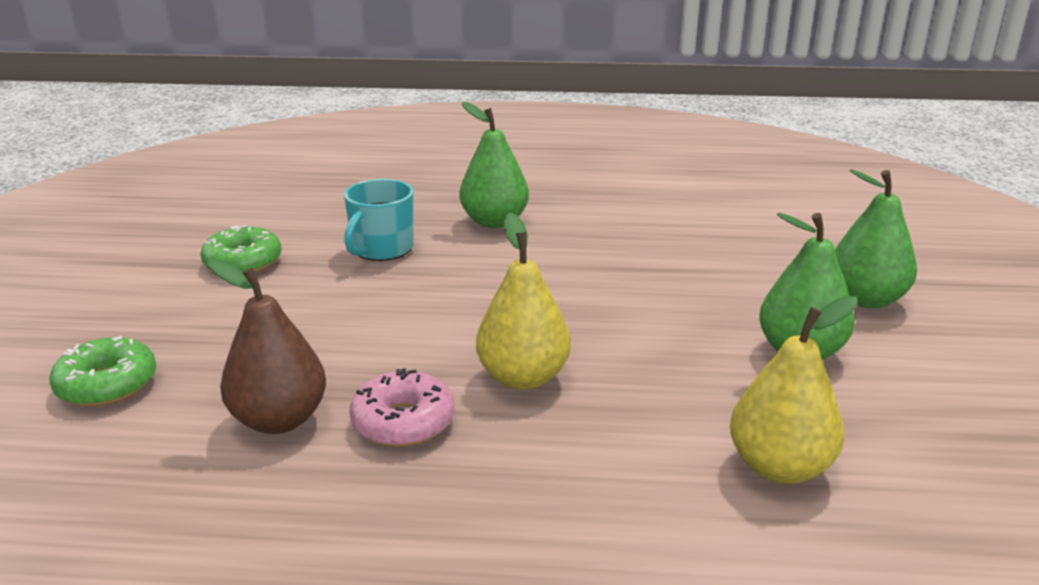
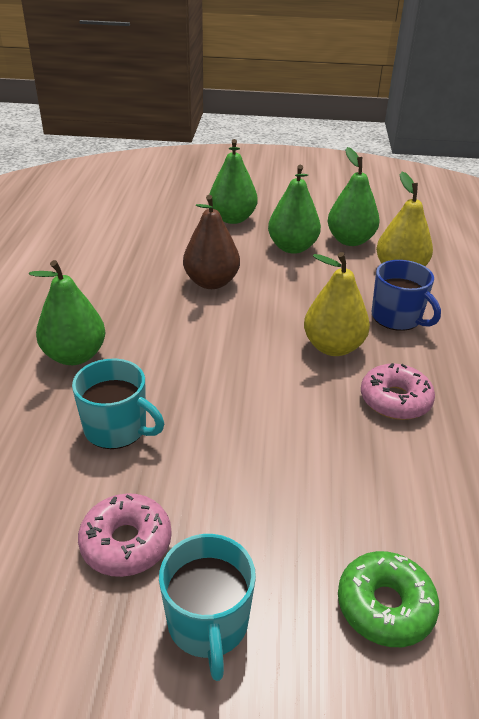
camera: 90 degrees left, 10 degrees up
(146, 299) = (208, 623): none -> turquoise mug
(243, 262) = (126, 543): green donut -> pink donut
(279, 419) = (408, 466): brown pear -> brown pear (211, 282)
(612, 446) = (397, 317): none -> blue mug
(866, 415) = (350, 240): none -> green pear

